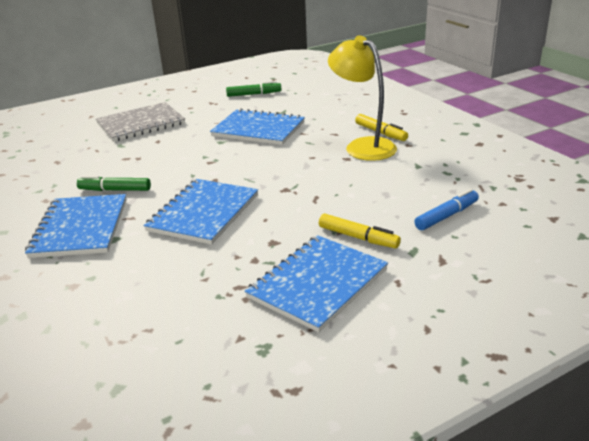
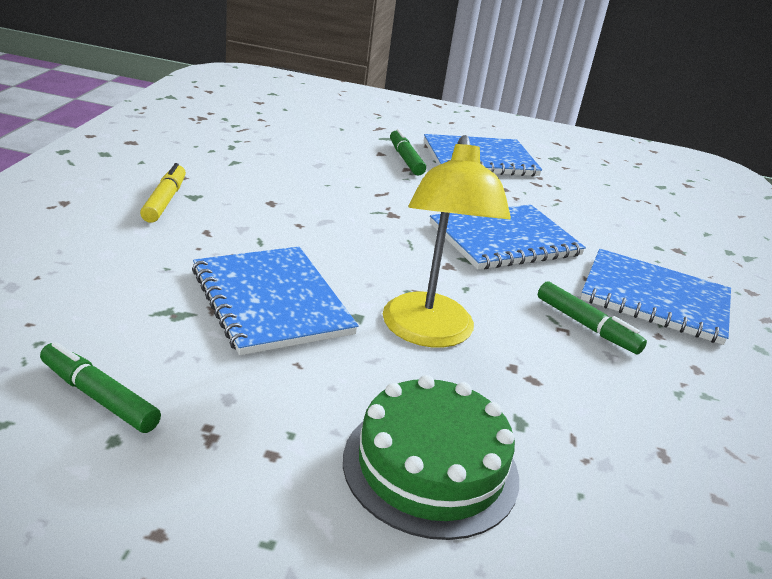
camera: 145 degrees left, 0 degrees up
(80, 228) = (655, 299): blue notebook -> blue notebook turned 75 degrees clockwise
(141, 124) = (430, 467): grey notebook -> green cake
(358, 237) = (405, 159): yellow marker -> green marker
(362, 146) = (224, 201): yellow lamp -> yellow lamp (429, 333)
(447, 216) = (316, 134): blue marker -> none

